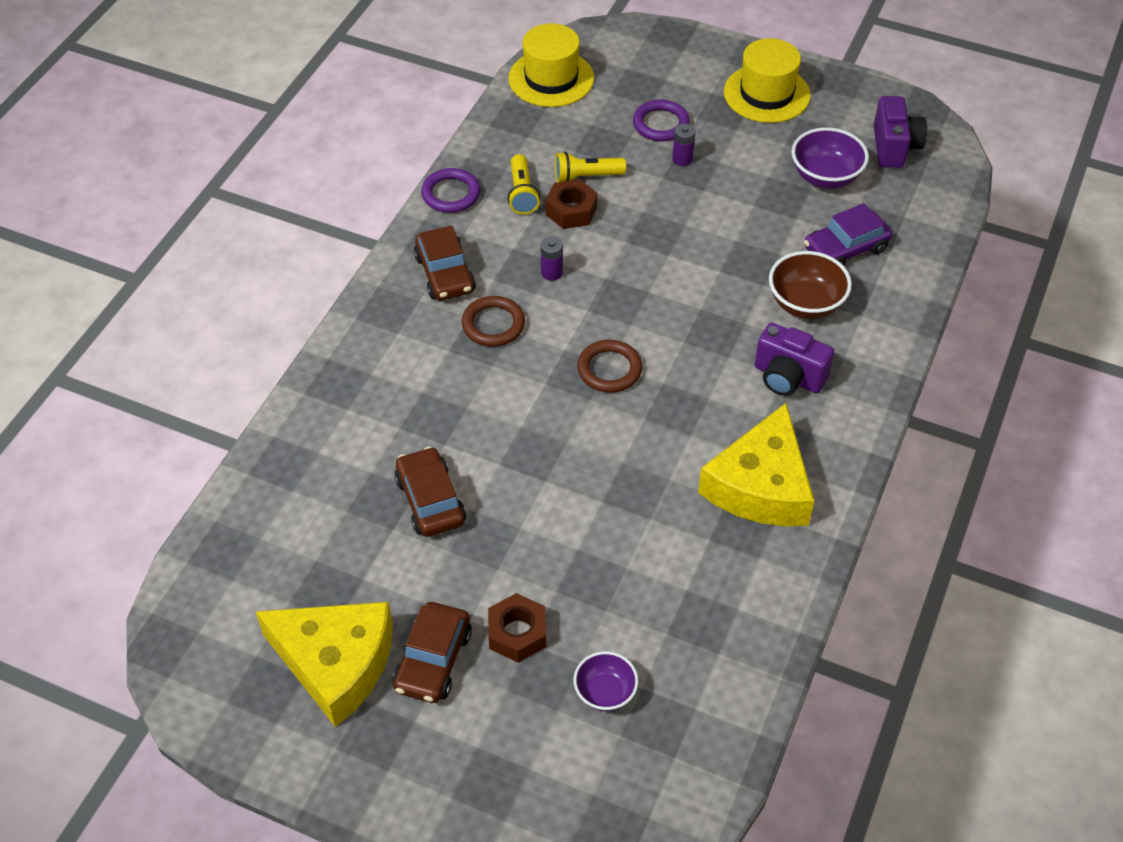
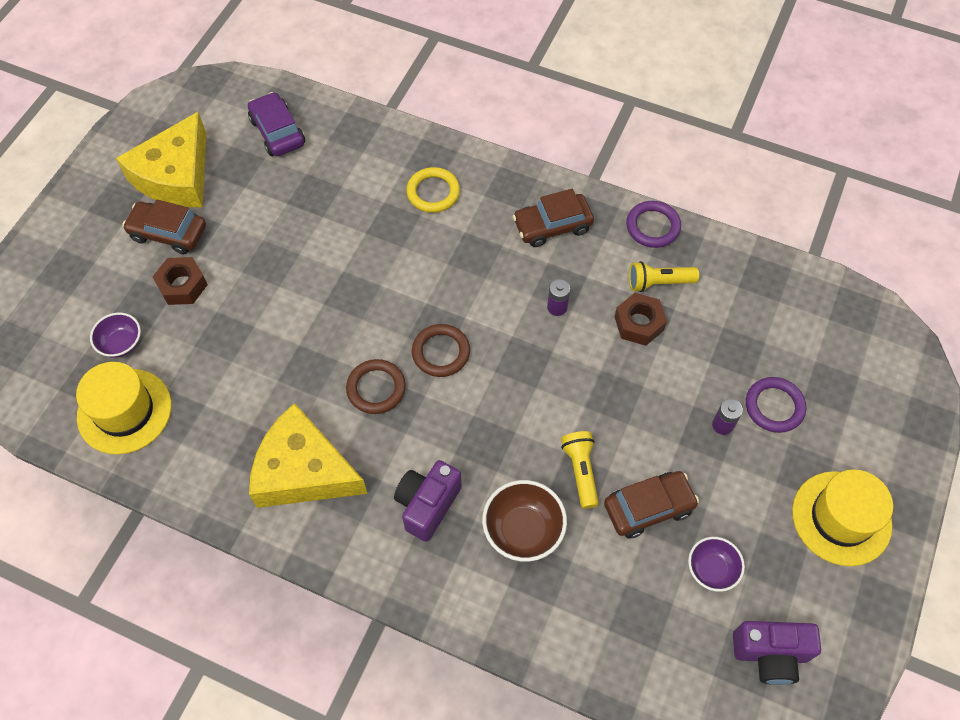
camera: 90 degrees right, 10 degrees up
(389, 380) = (433, 192): none -> yellow ring
(430, 500) = (310, 225): brown car -> brown car (648, 508)
(493, 324) = (493, 263): brown ring -> brown ring (376, 388)
(551, 78) = (829, 306): yellow hat -> yellow hat (124, 411)
(586, 177) = (687, 337): yellow flashlight -> yellow flashlight (581, 471)
(825, 177) = (711, 570): purple bowl -> purple bowl, size x0.66
(845, 249) = (602, 579): purple car -> purple car (277, 132)

